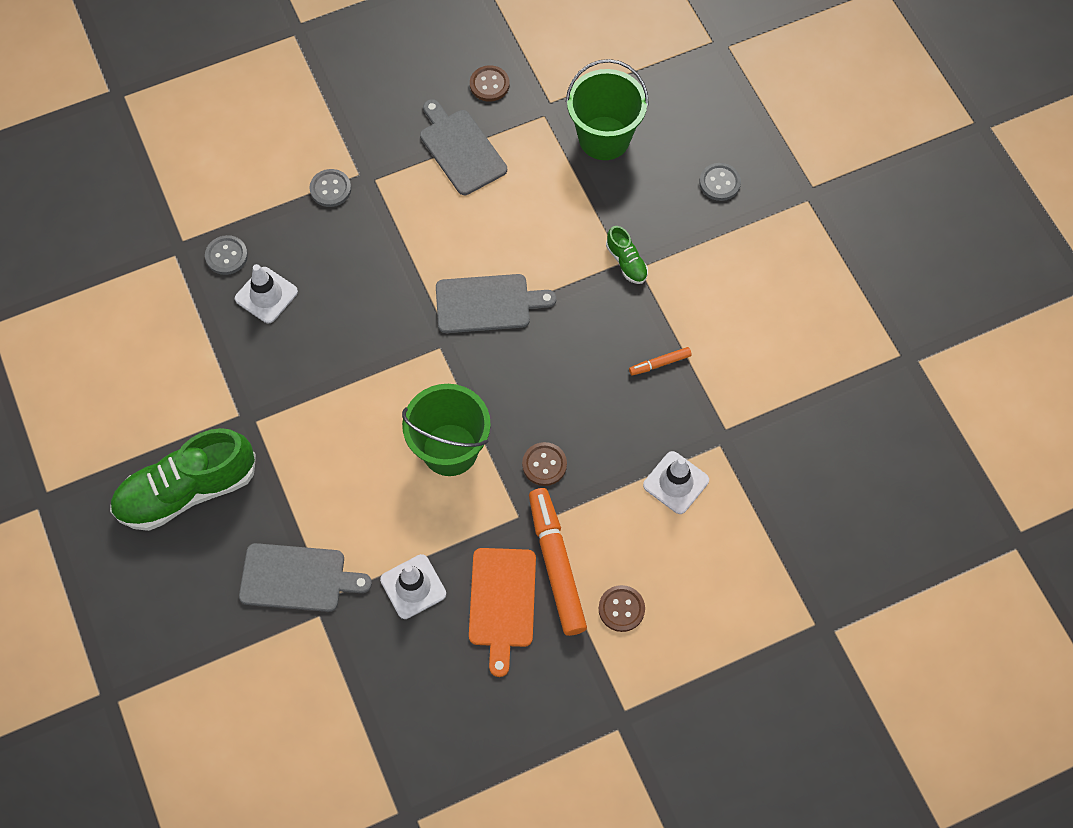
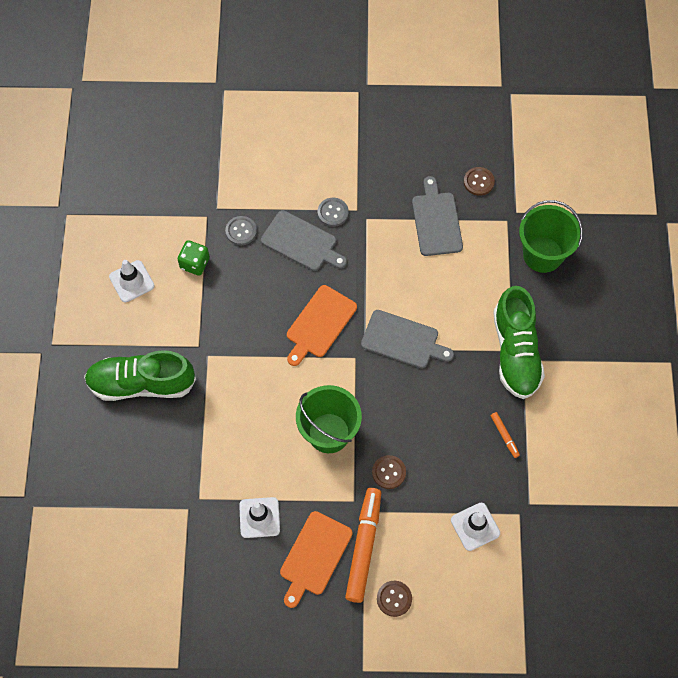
camera: 25 degrees right, 0 degrees up
(186, 318) = (195, 263): none -> green dice
(266, 295) = (255, 270): white traffic cone -> white traffic cone (131, 281)
(297, 578) = (185, 476): grey cutting board -> grey cutting board (301, 242)
(377, 326) = (319, 324): none -> orange cutting board
(626, 262) = (515, 352): green shoe -> green shoe, size x2.26
(660, 363) = (504, 436): orange marker -> orange marker turned 120 degrees counterclockwise
(719, 183) = (611, 322): grey button -> none

